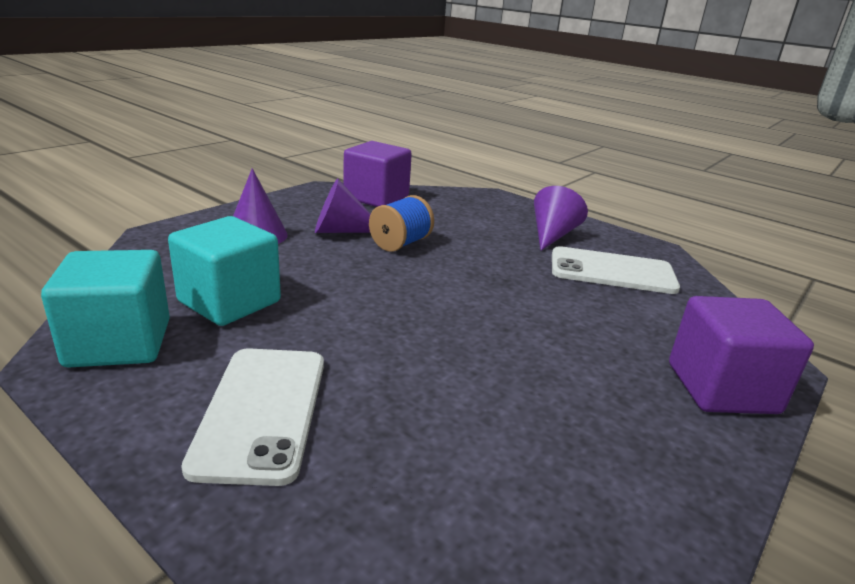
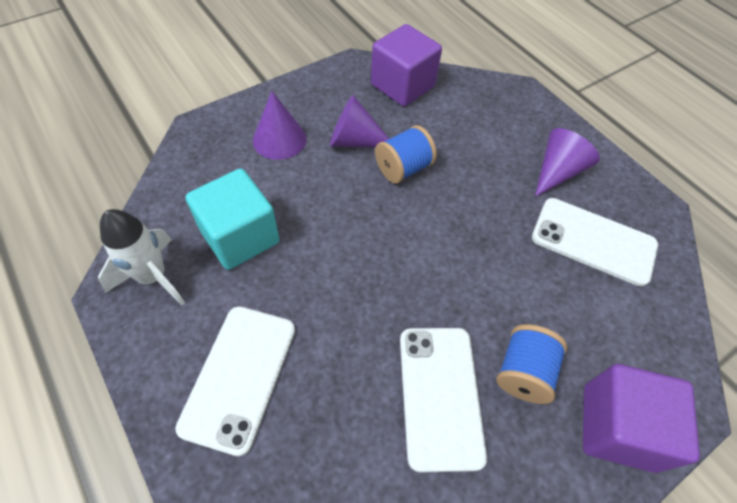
camera: 15 degrees right, 30 degrees up
(119, 343) = (153, 277): turquoise cube -> white rocket
(521, 392) = (440, 395): none -> white phone
(601, 362) = (523, 372): none -> blue spool

